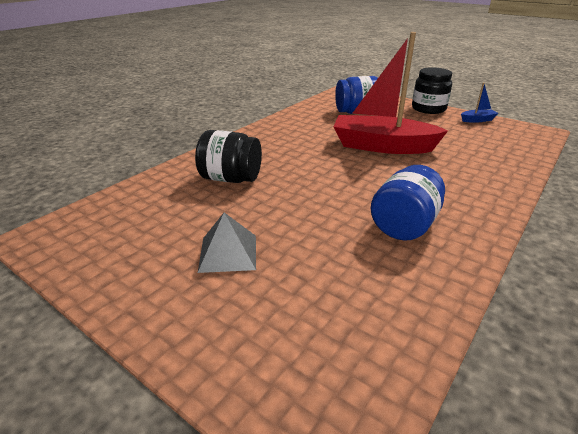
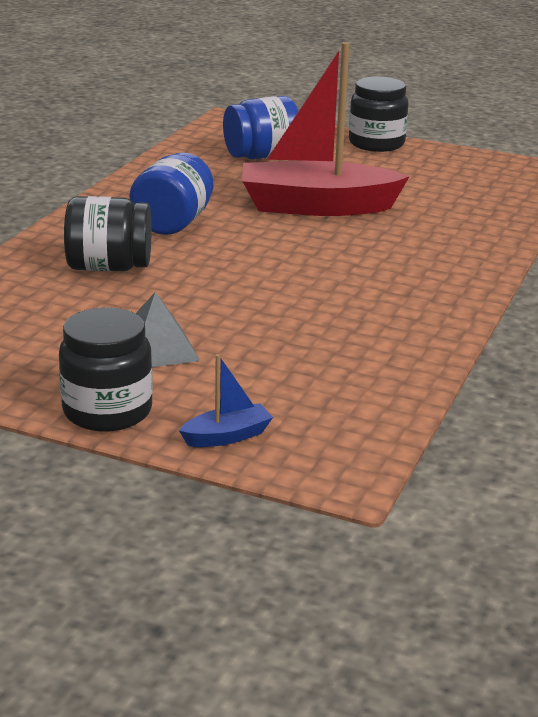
camera: 15 degrees left, 5 degrees down
(156, 317) = (107, 411): none -> black jar
(404, 225) = (368, 301): blue jar -> blue jar (173, 223)
(477, 120) = (453, 157): blue boat -> blue boat (227, 436)

